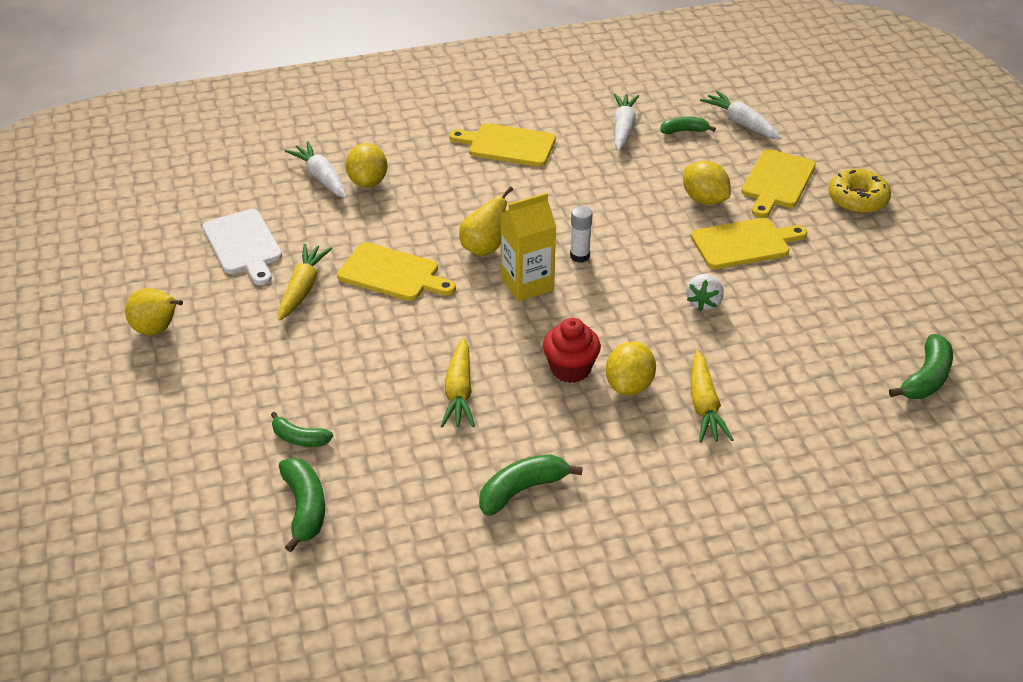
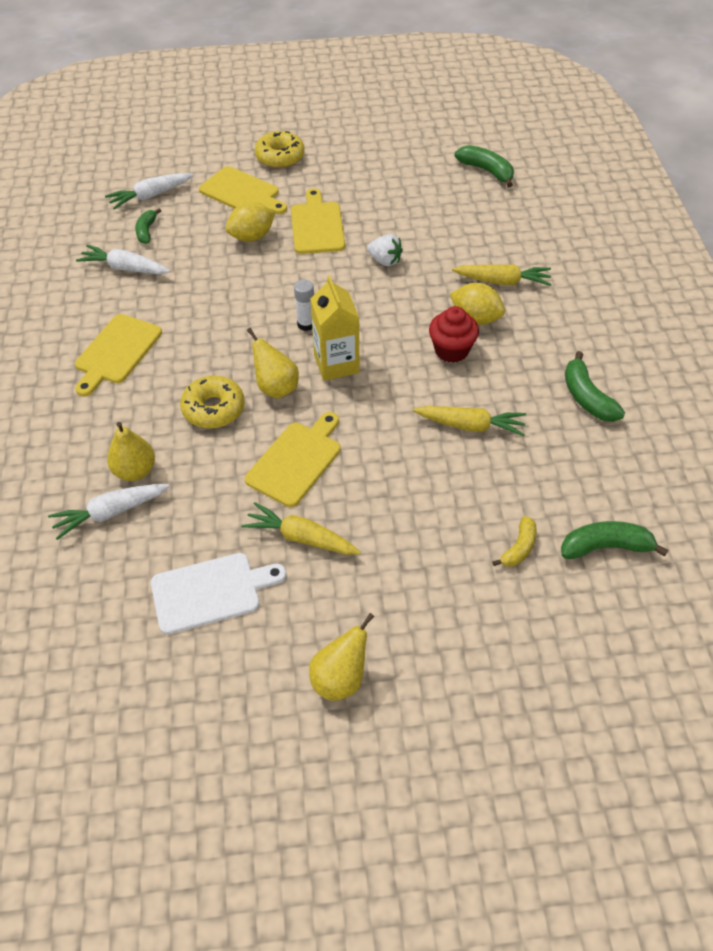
camera: 80 degrees left, 10 degrees up
(299, 438) = (519, 548): green banana -> yellow banana
(368, 182) = (135, 471): yellow lemon -> yellow pear
(448, 213) = (213, 409): none -> yellow donut

